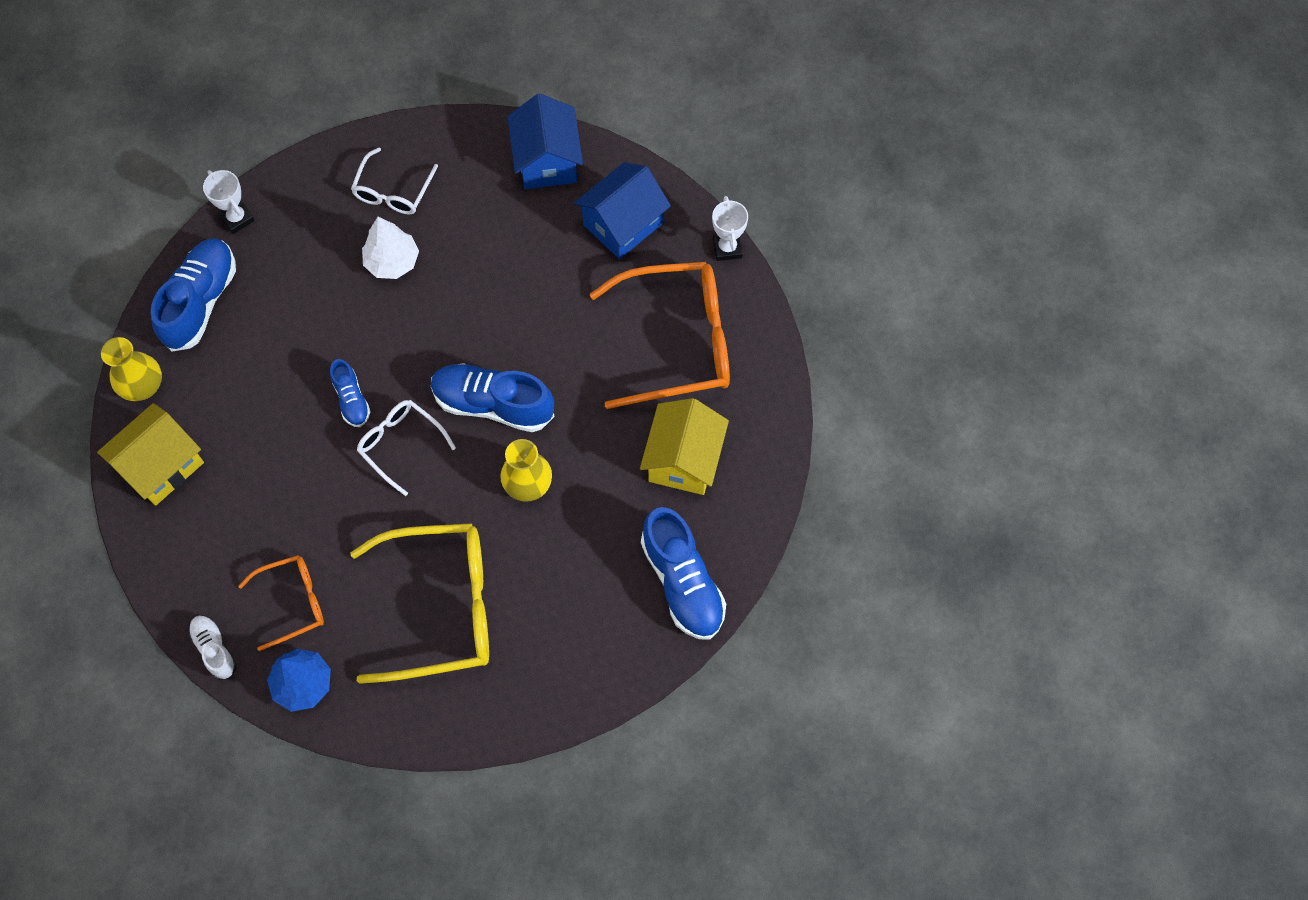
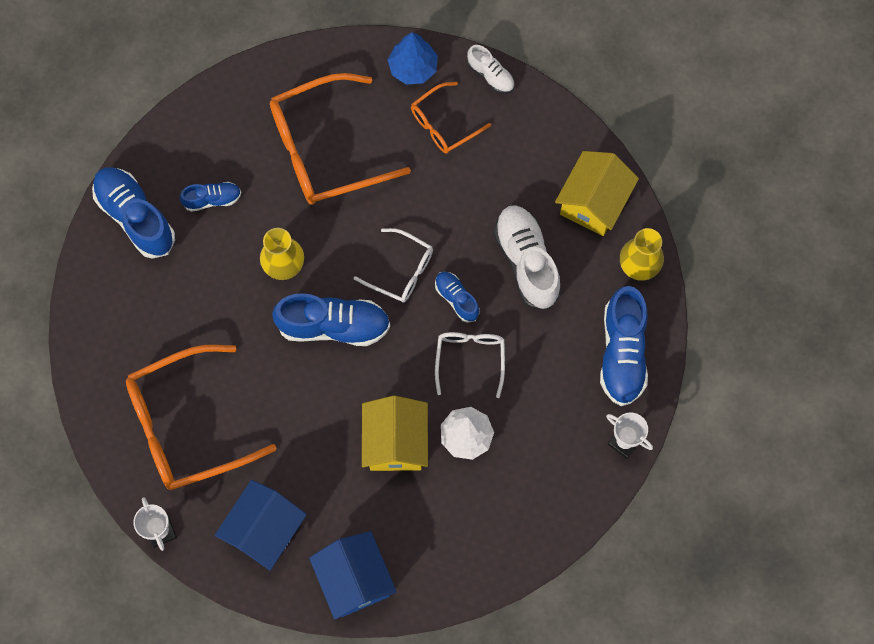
camera: 165 degrees right, 5 degrees up
(261, 420) = (526, 261): none -> white shoe
(393, 192) = (490, 507): white glasses -> white glasses (470, 358)
(442, 607) = (324, 150): yellow glasses -> orange glasses
(588, 580) = (212, 199): none -> blue shoe
(683, 460) = (157, 319): yellow house -> yellow house (395, 442)

